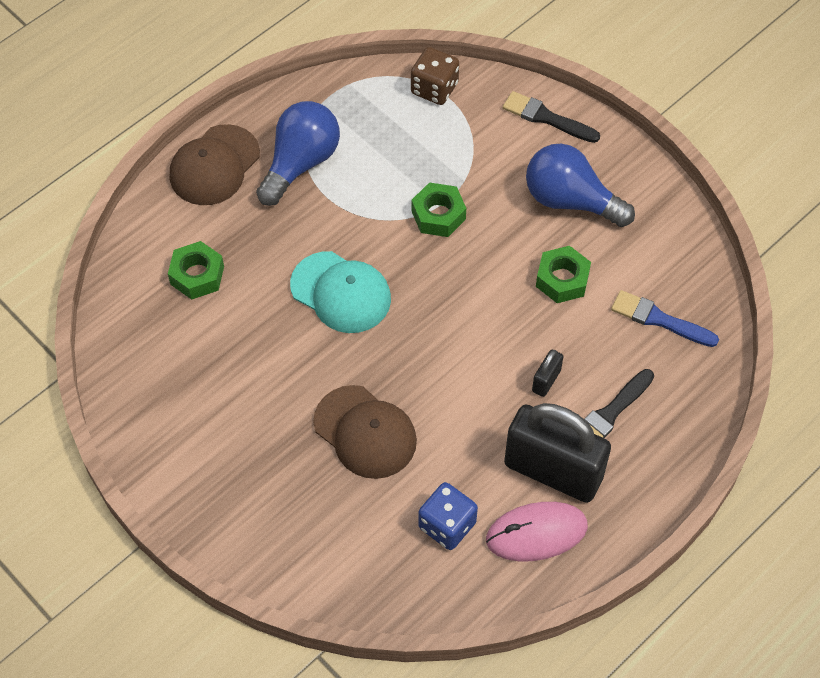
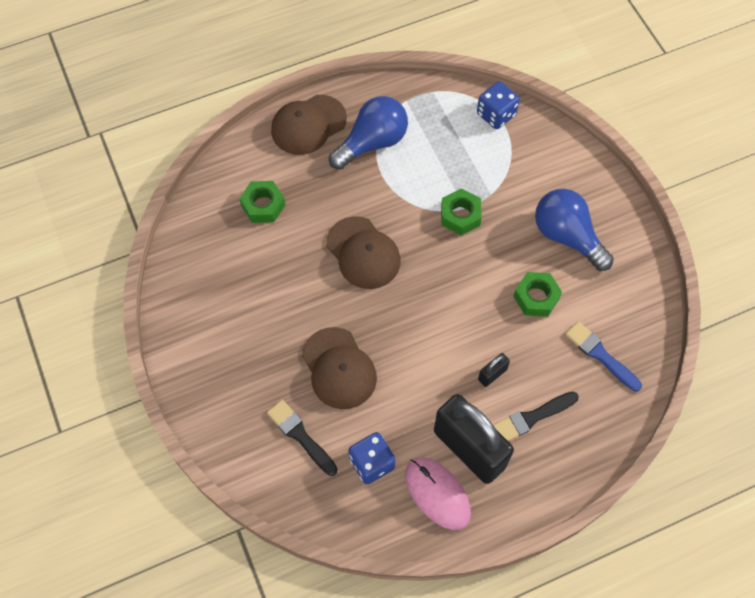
camera: 20 degrees right, 5 degrees up
(341, 292) = (363, 253): turquoise cap -> brown cap
(434, 88) = (496, 114): brown dice -> blue dice
(536, 533) = (437, 493): pink mouse -> pink mouse turned 45 degrees clockwise
(546, 118) = (574, 164): black brush -> black brush (300, 436)

